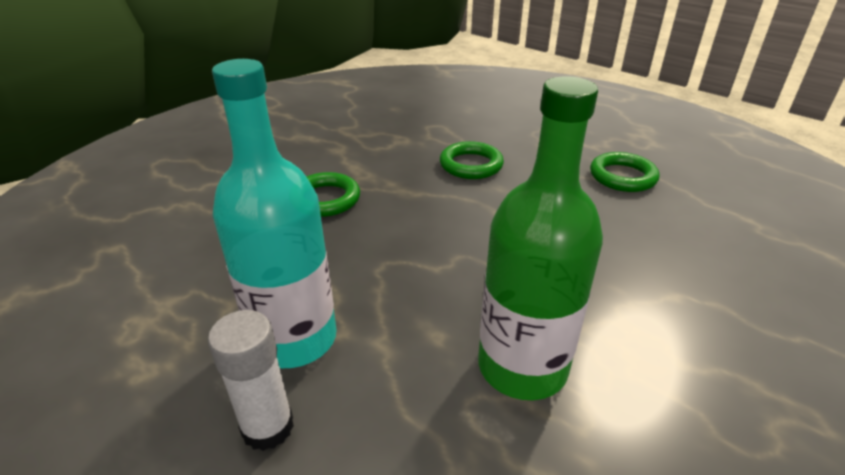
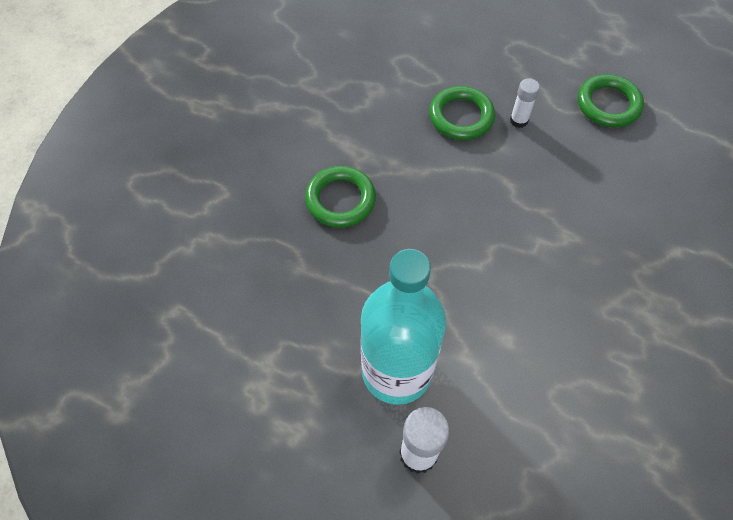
camera: 15 degrees left, 25 degrees up
(522, 367) = (580, 352): green bottle -> none
(526, 174) = (518, 120): none -> white glue stick

